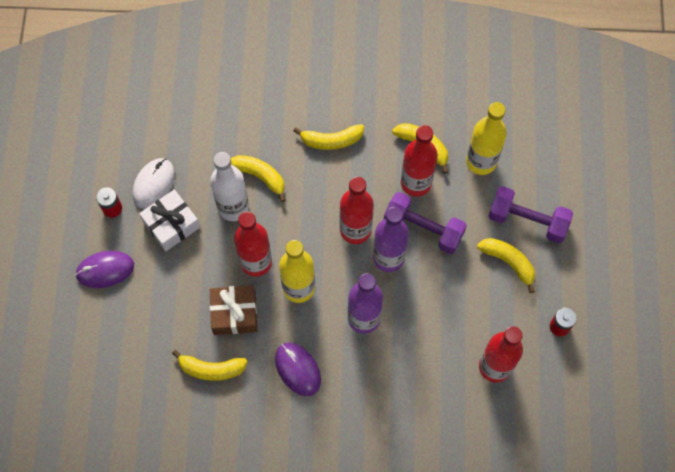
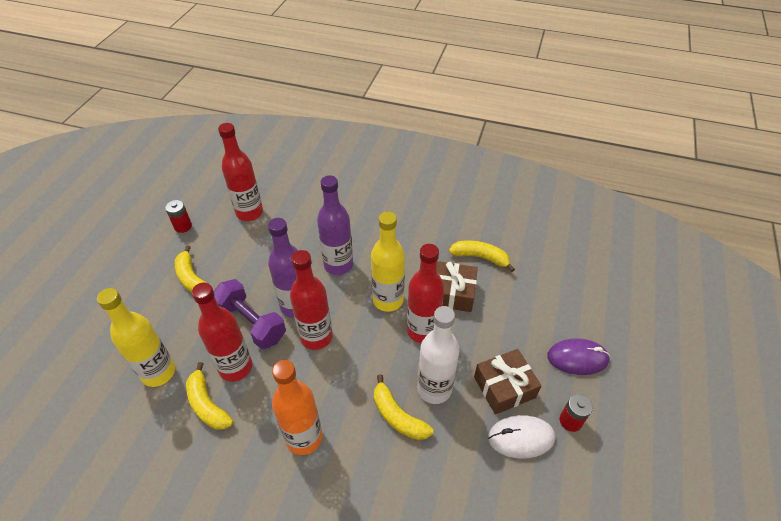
camera: 165 degrees left, 20 degrees down
(153, 184) = (521, 438): white mouse -> white mouse turned 45 degrees clockwise
(171, 224) = (504, 387): white gift -> brown gift
(297, 369) = (407, 242): purple mouse -> none
(331, 140) = (304, 438): yellow banana -> orange bottle
(527, 220) = (152, 307): purple dumbbell -> none

